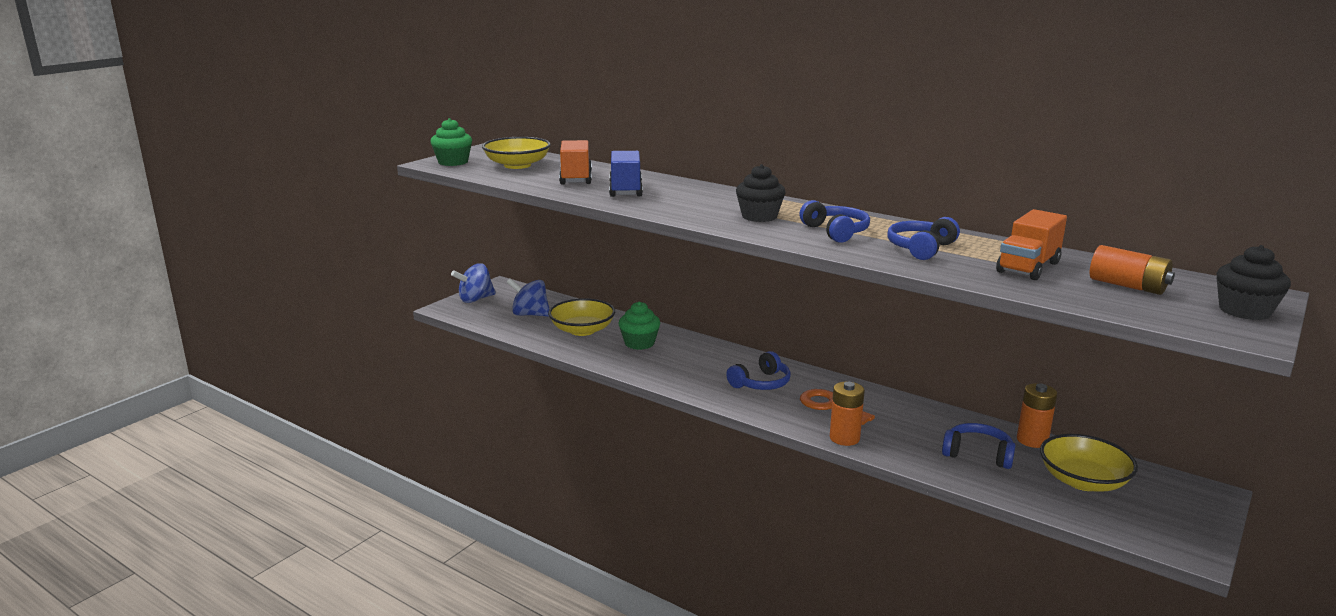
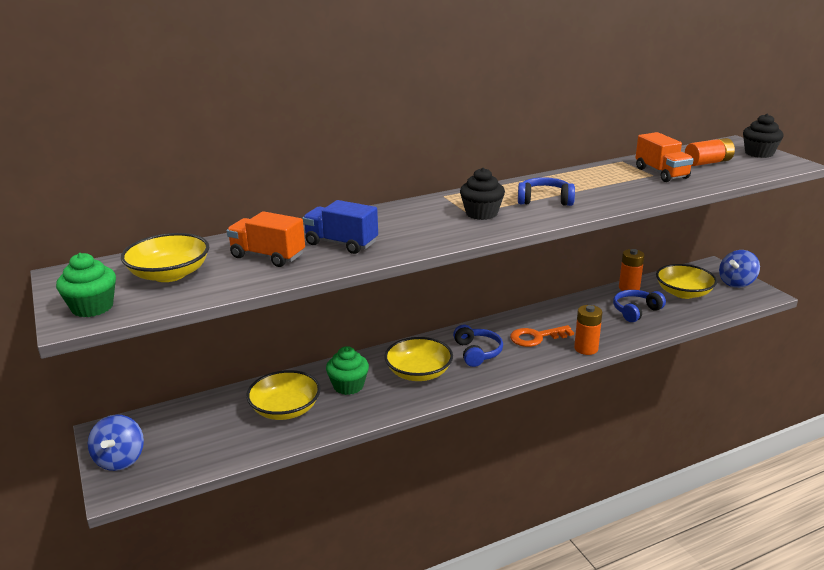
camera: 60 degrees left, 5 degrees up
(530, 314) = (210, 431): blue spinning top -> blue spinning top (736, 283)
(693, 365) = (419, 373): none -> yellow bowl
(921, 248) = (603, 187): blue headphones -> none

